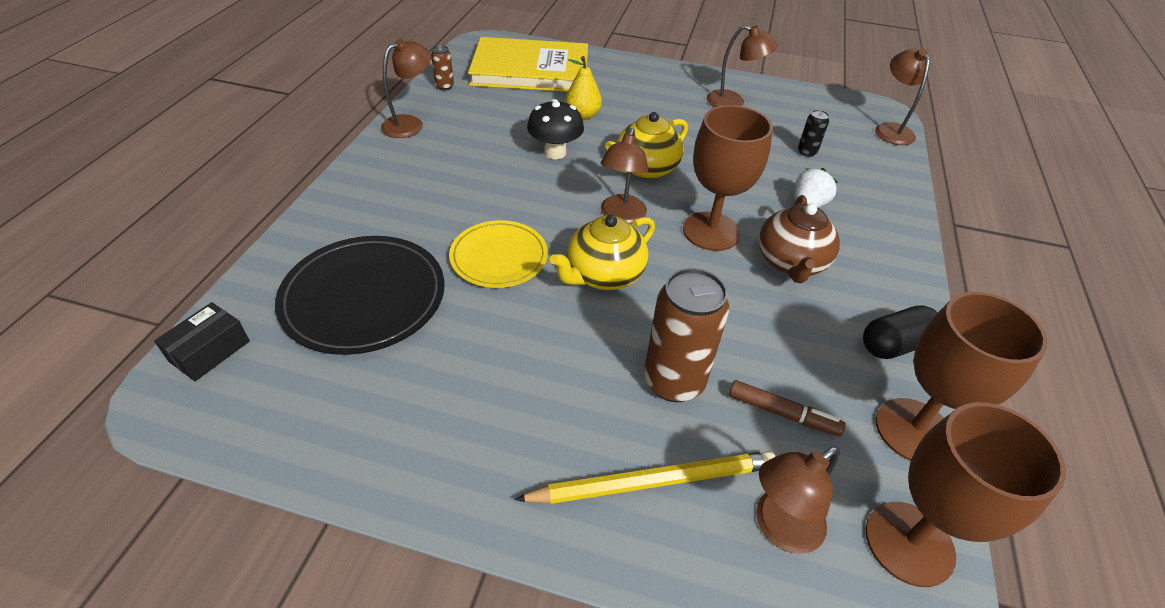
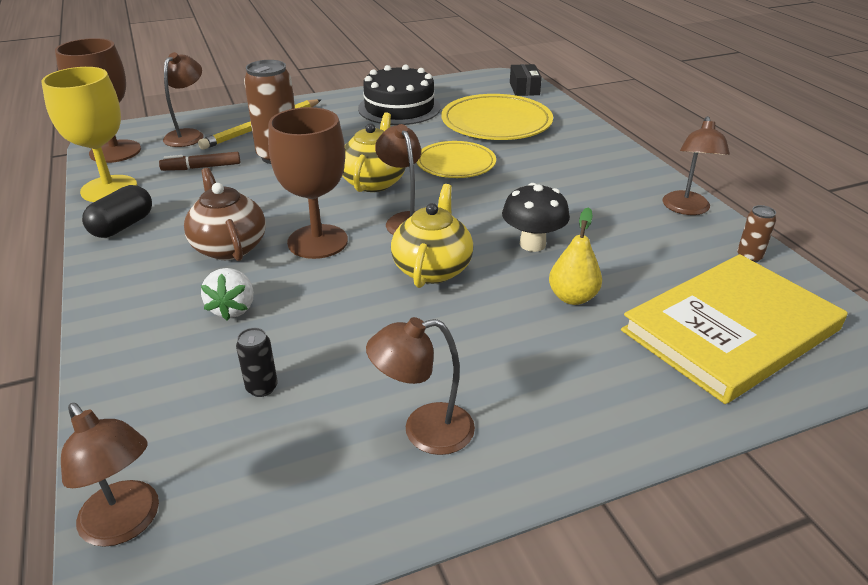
camera: 145 degrees right, 10 degrees down
(364, 298) = (496, 122): black plate -> yellow plate
(423, 409) = (399, 108): none -> black cake
(914, 430) = (109, 189): brown goblet -> yellow goblet

